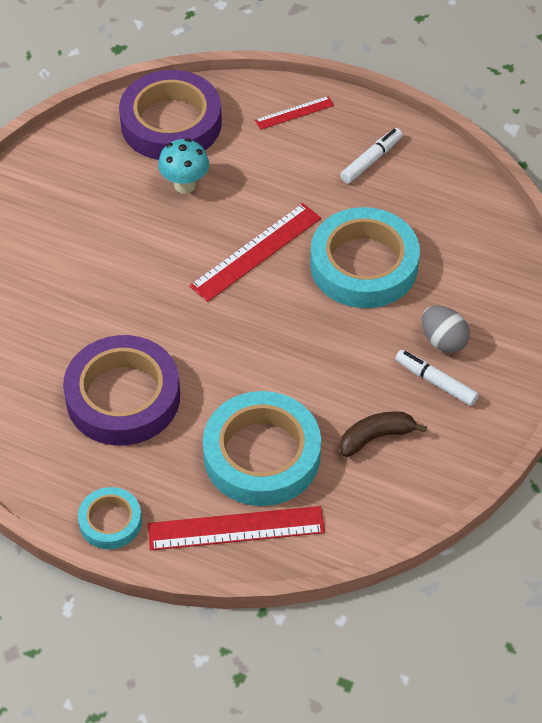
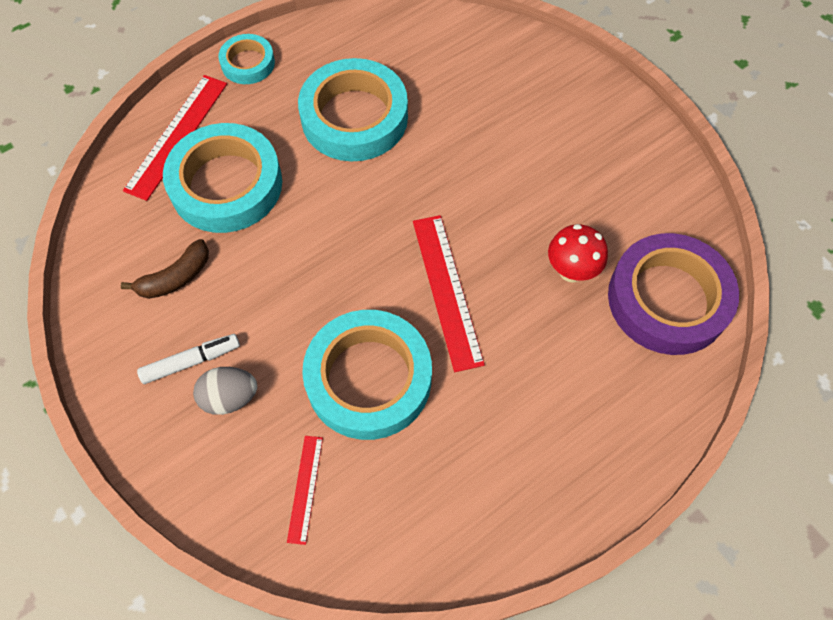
camera: 120 degrees right, 10 degrees up
(123, 397) = (354, 117): purple tape -> turquoise tape
(185, 185) = (571, 271): turquoise mushroom -> red mushroom
(294, 113) = (624, 430): red ruler -> red ruler (305, 488)
(371, 160) = (507, 472): white marker -> none
(376, 437) = (175, 277): brown banana -> brown banana turned 45 degrees clockwise

